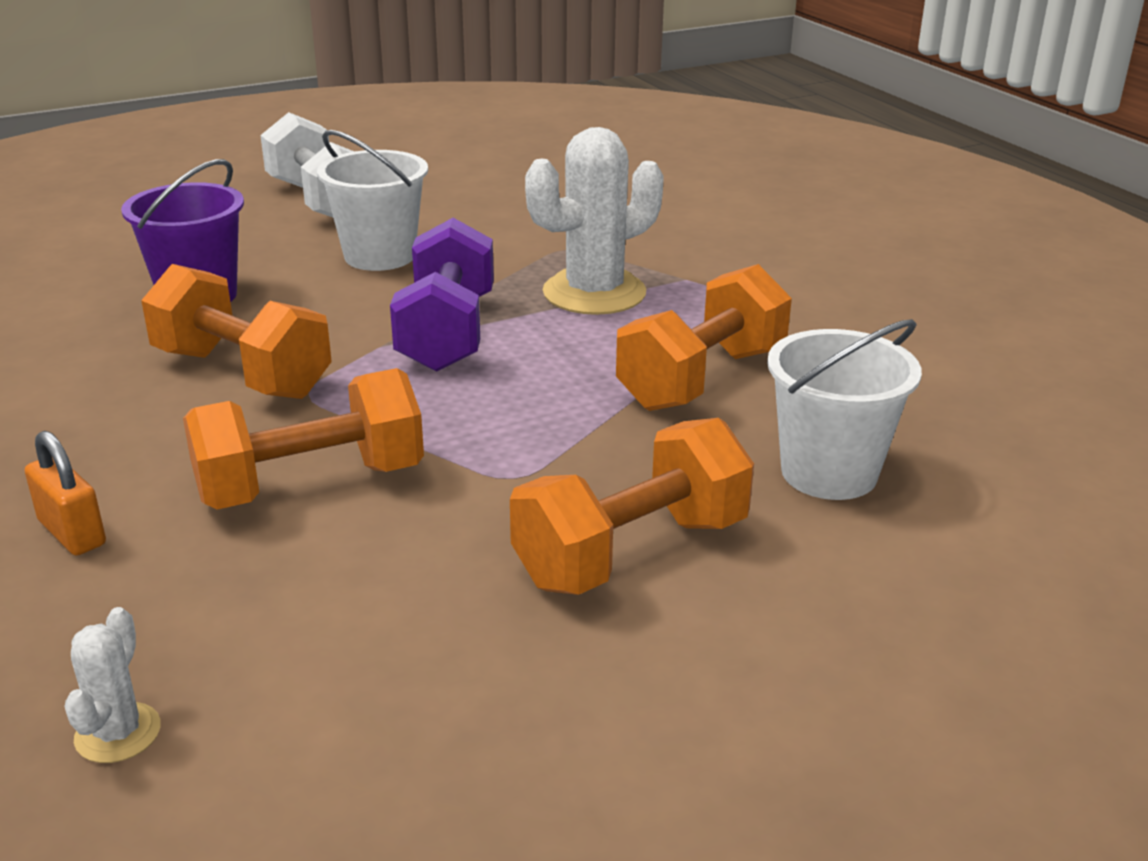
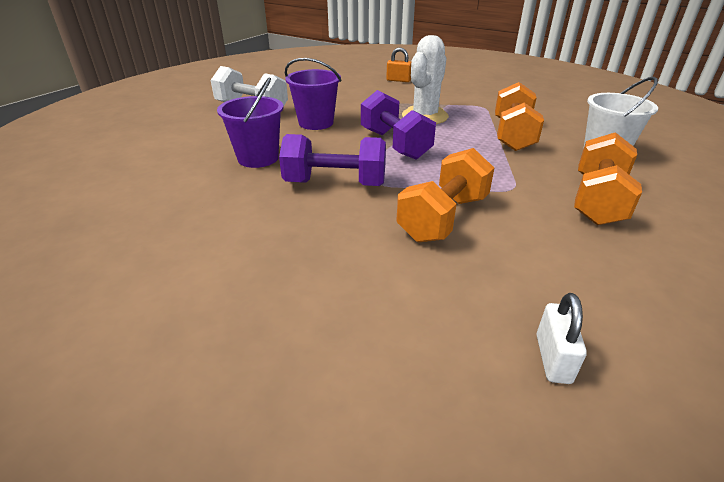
camera: 30 degrees left, 5 degrees up
(72, 533) = (374, 279): orange padlock -> orange padlock (398, 80)
(118, 733) = (553, 358): white cactus -> white padlock
(242, 373) = (335, 184): orange dumbbell -> purple dumbbell
(379, 256) = (316, 123): white bucket -> purple bucket

